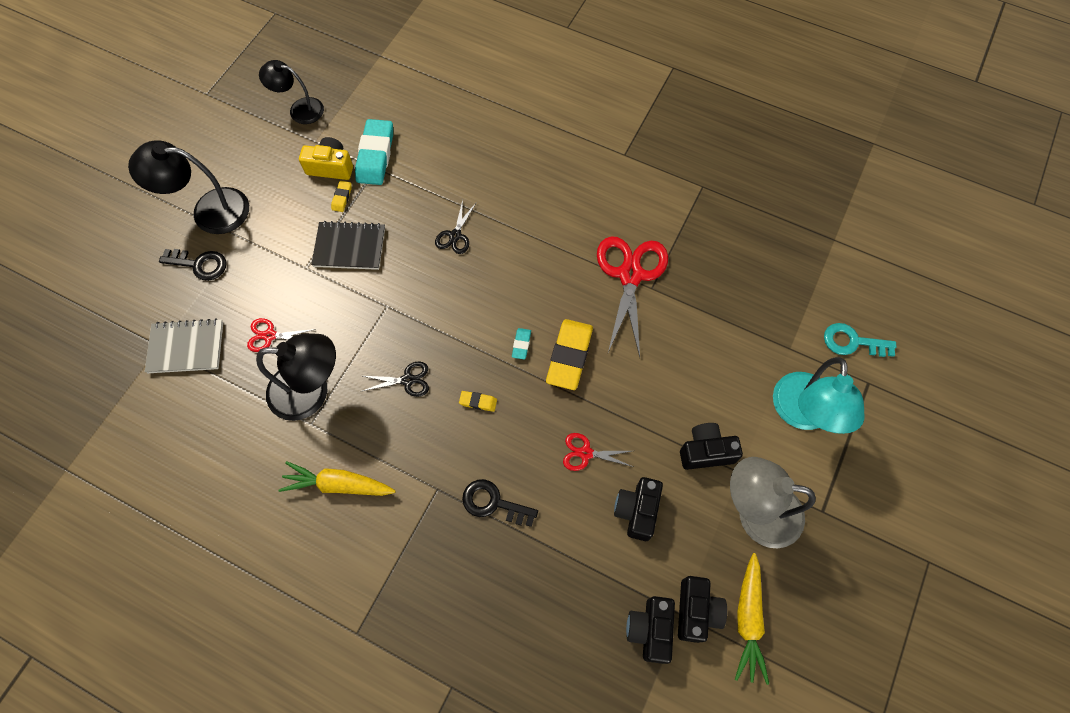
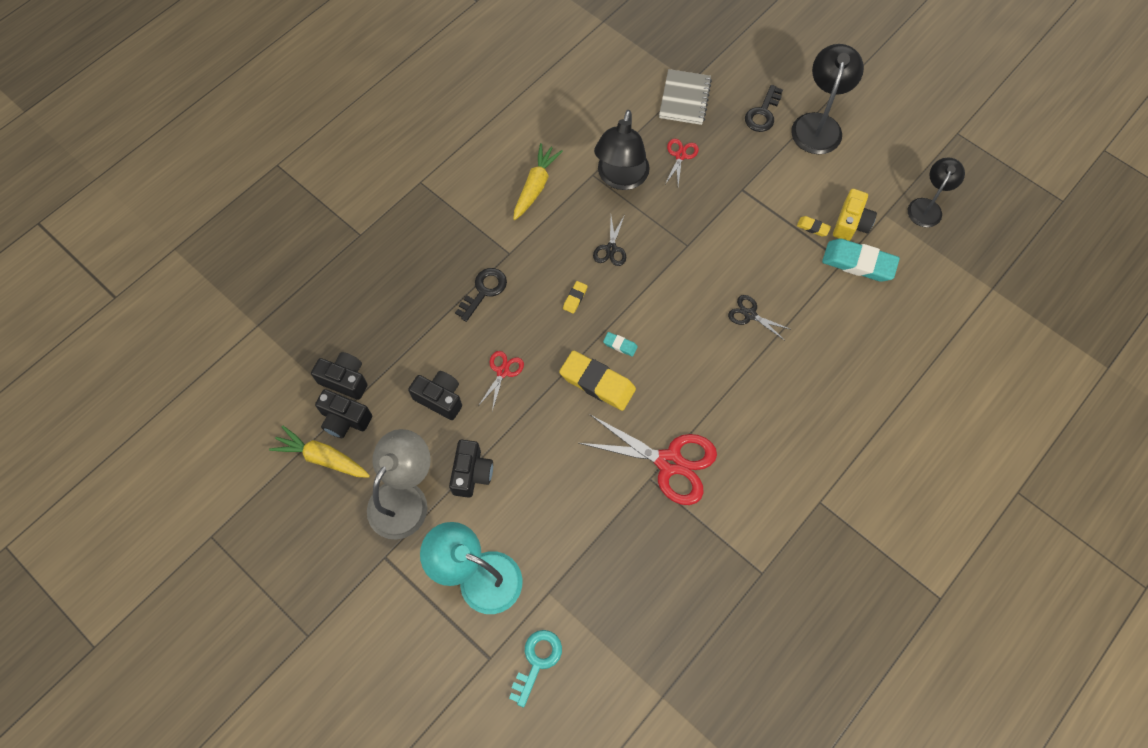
camera: 105 degrees right, 0 degrees up
(349, 247) = (756, 226): black notebook -> none

